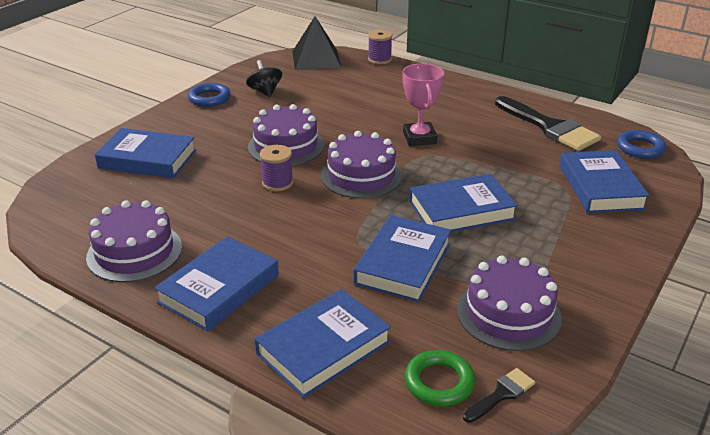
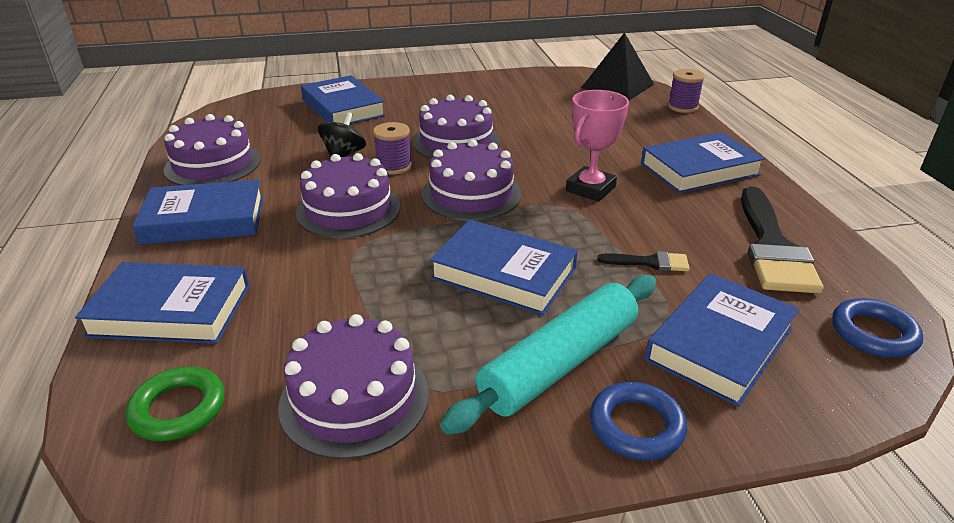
camera: 45 degrees right, 0 degrees up
(209, 98) = (468, 84): blue ring -> blue ring (636, 426)
(265, 91) = (521, 95): black spinning top -> black spinning top (344, 154)
(306, 226) = (348, 210): none -> purple cake
(403, 263) = (358, 286): blue book -> blue book (699, 169)
(501, 394) = (196, 467): black brush -> black brush (650, 262)
(559, 237) = (560, 363): none -> turquoise rolling pin

